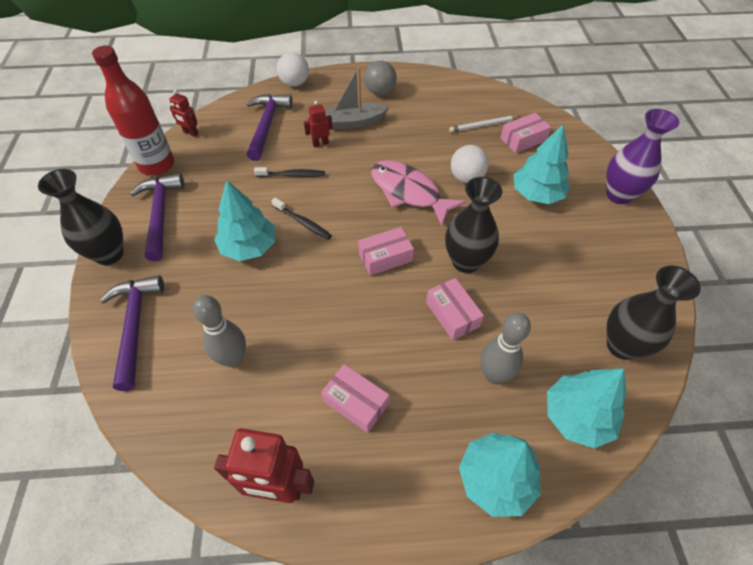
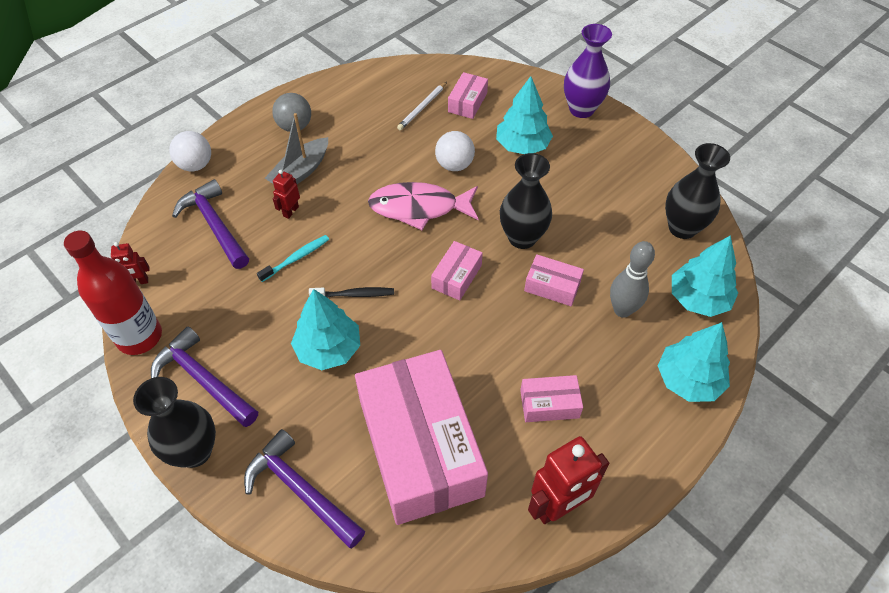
camera: 40 degrees left, 0 degrees up
(233, 359) = (420, 447): grey bowling pin -> pink box
(292, 175) = (296, 258): black toothbrush -> turquoise toothbrush

